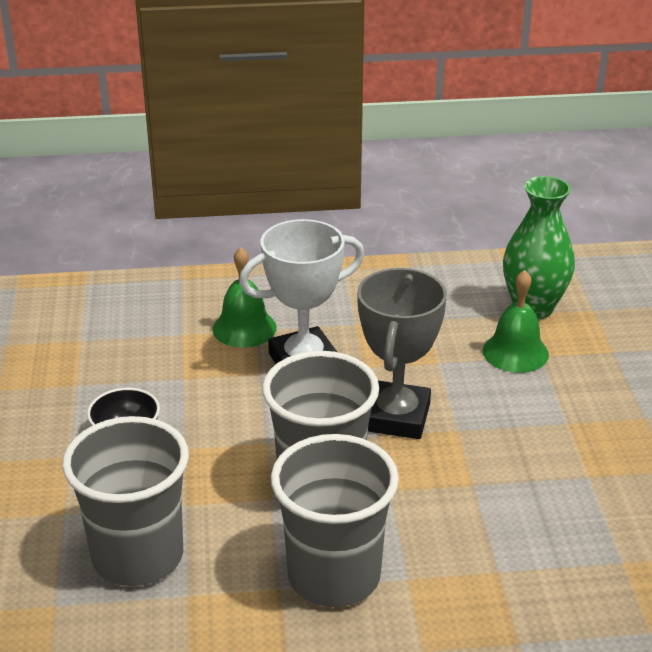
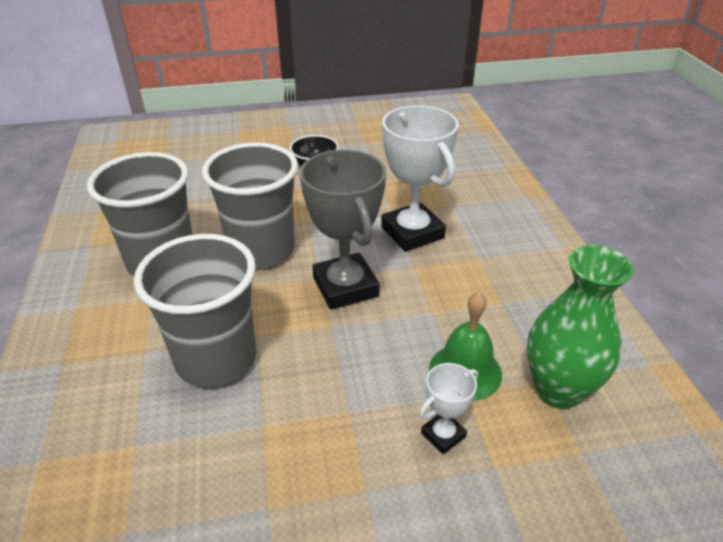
camera: 85 degrees right, 5 degrees up
(138, 556) = (198, 182): grey cup -> grey cup (216, 359)
(244, 328) = (450, 200): green bell -> none
(396, 417) = (345, 287): grey trophy -> grey trophy turned 60 degrees clockwise
(586, 372) = (443, 435): none -> white trophy

